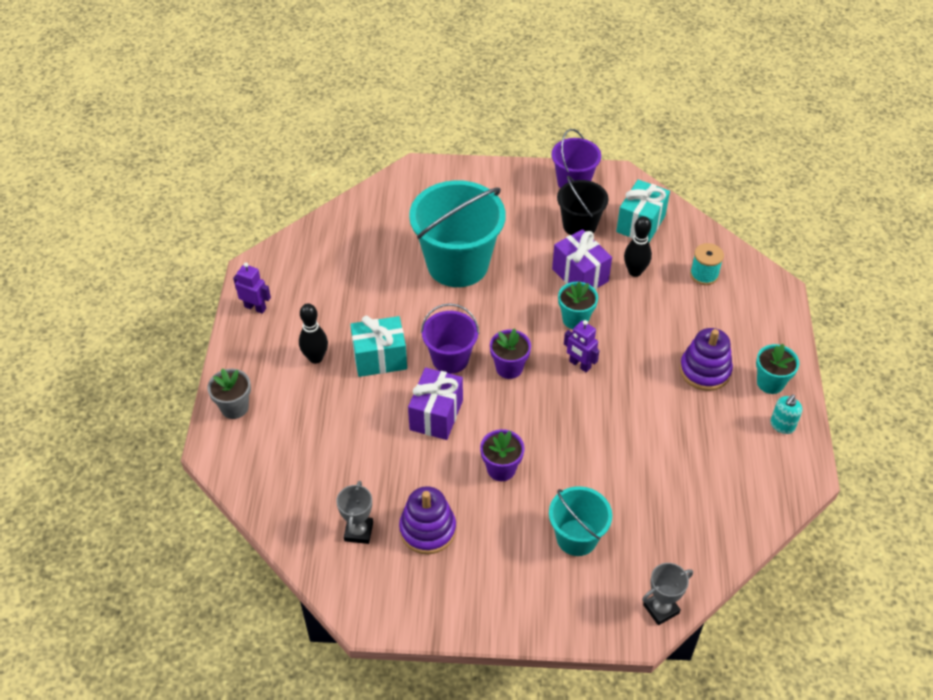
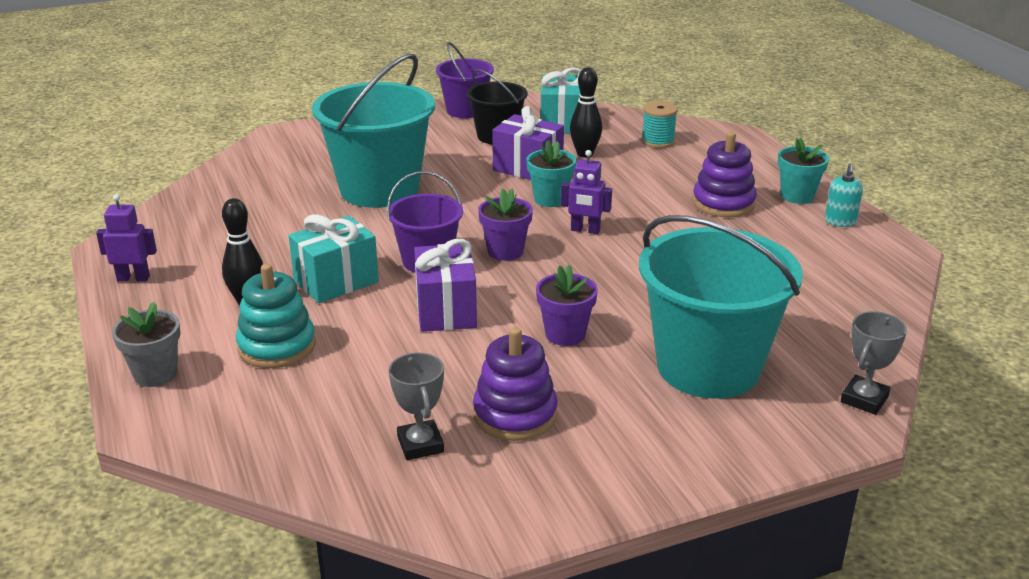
camera: 25 degrees left, 20 degrees down
(315, 409) = (277, 346): none -> turquoise stacking toy
(577, 537) = (708, 367): turquoise bucket -> turquoise bucket, size x1.78

